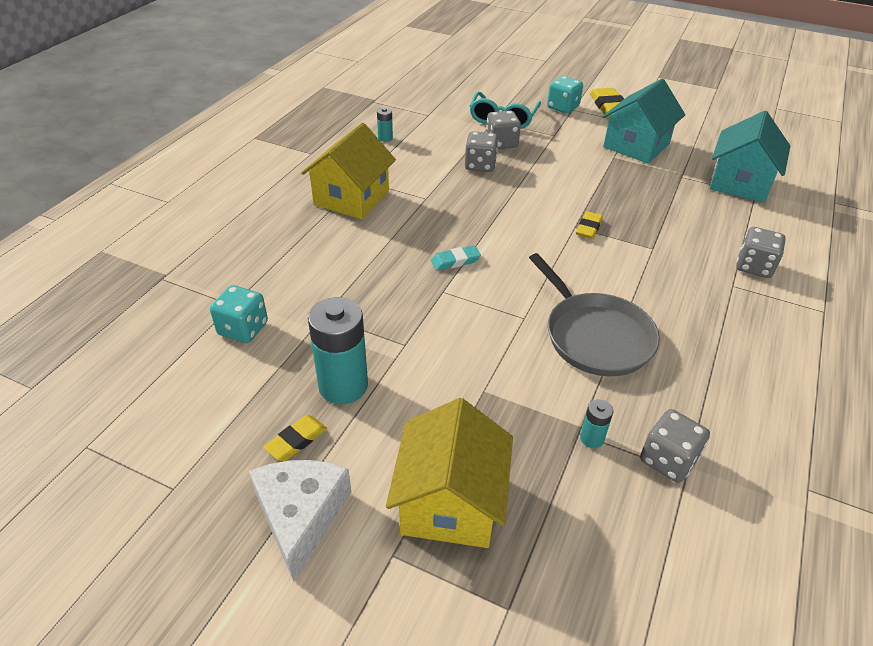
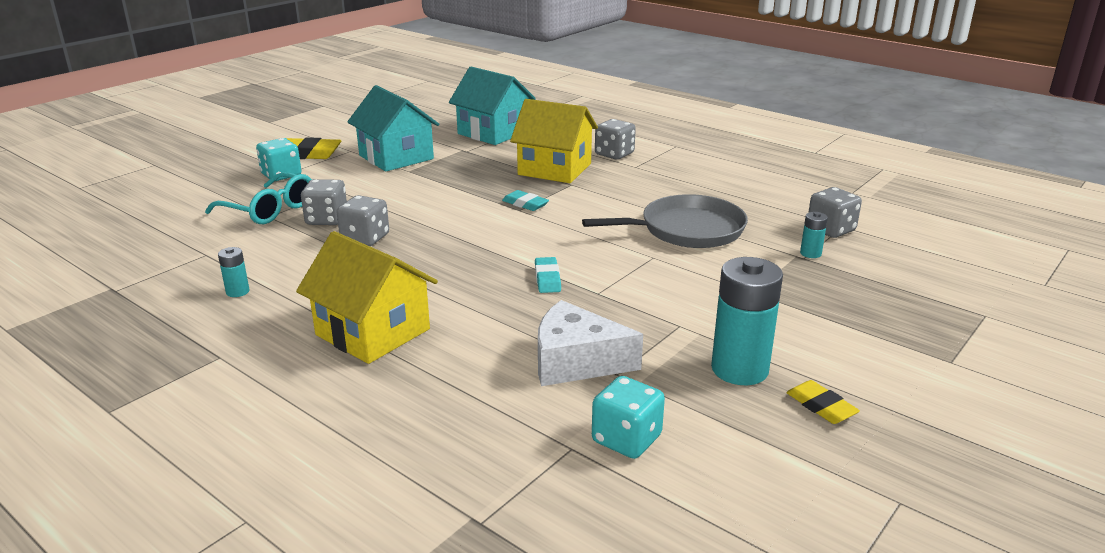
camera: 75 degrees left, 15 degrees down
(301, 516) = (920, 409): white cheese -> white cheese (576, 362)
(450, 502) = (888, 326): yellow house -> yellow house (555, 169)
(588, 228) = (525, 204): yellow eraser -> turquoise eraser

